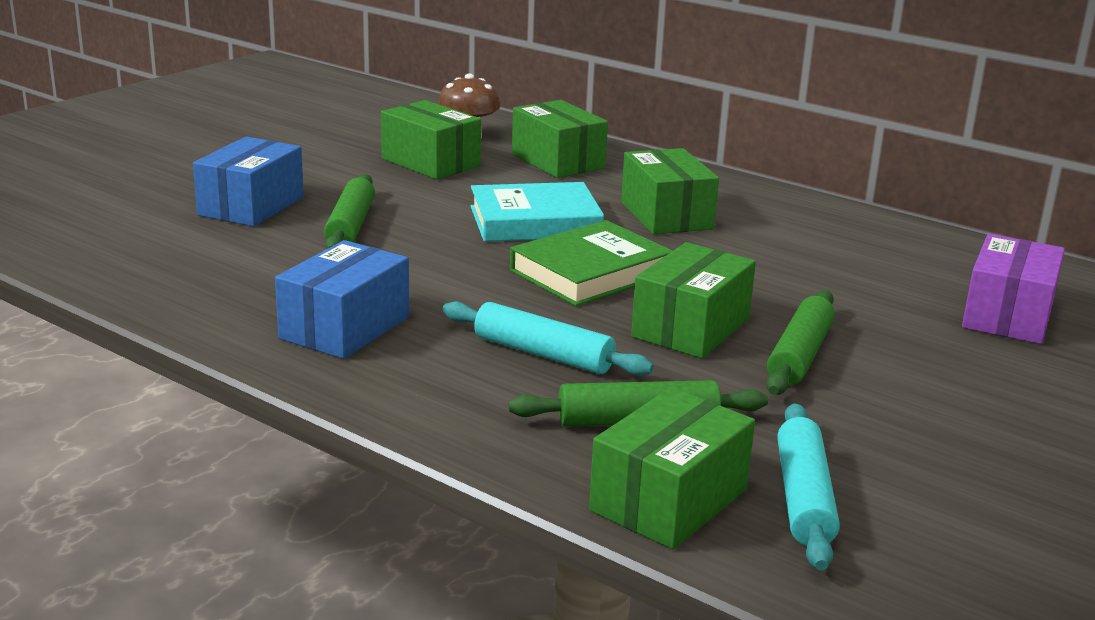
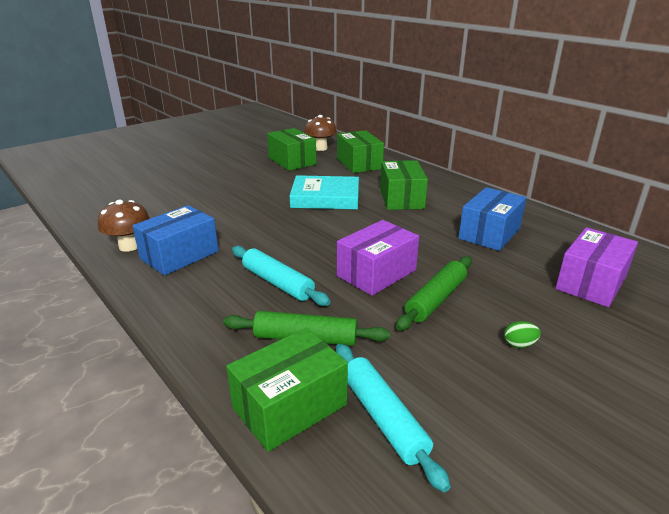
camera: 15 degrees right, 5 degrees up
(241, 321) = (129, 246): none -> brown mushroom
(251, 206) = (185, 180): blue box -> blue box (489, 233)
(351, 226) = (226, 194): green rolling pin -> none
(590, 272) = (338, 231): green book -> none
(691, 328) = (376, 273): green box -> purple box
(804, 498) = (383, 418): turquoise rolling pin -> turquoise rolling pin turned 45 degrees counterclockwise
(941, 399) = (519, 344): none -> green egg

